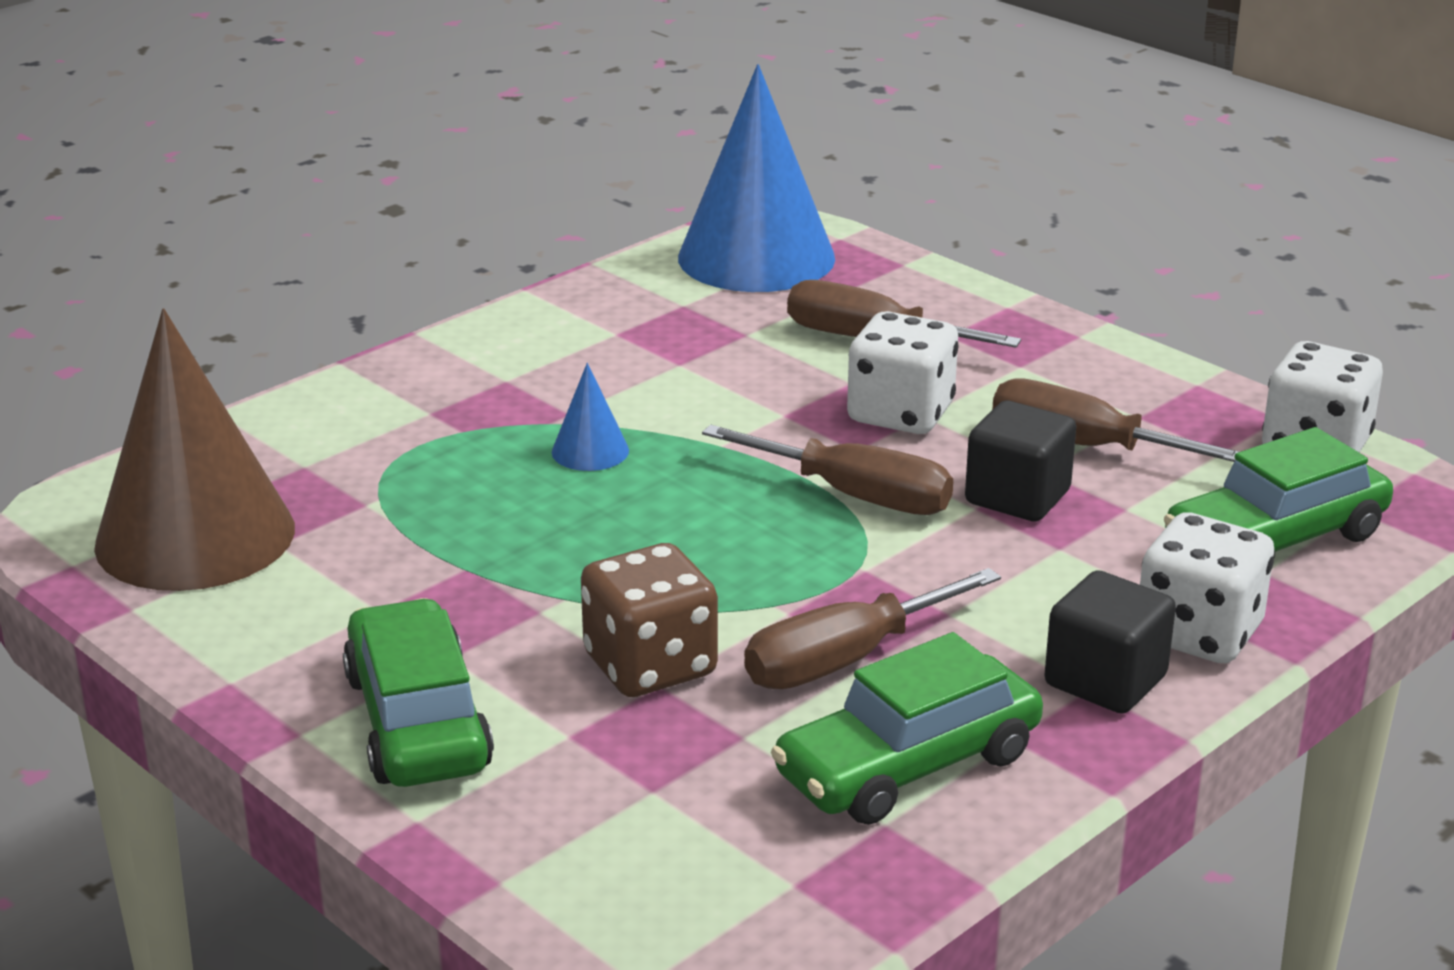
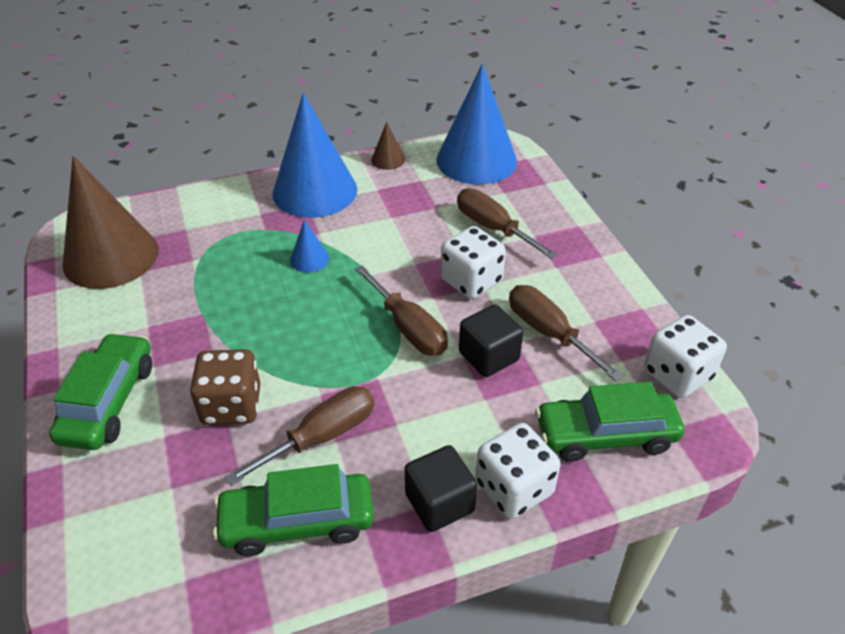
camera: 25 degrees right, 15 degrees up
(502, 359) = (315, 191): none -> blue cone
(595, 289) = (388, 159): none -> brown cone
(844, 660) = (322, 436): brown screwdriver -> brown screwdriver turned 150 degrees clockwise

